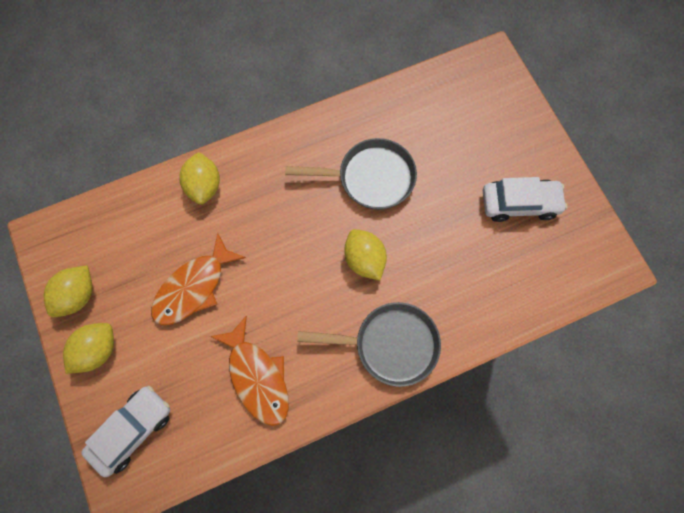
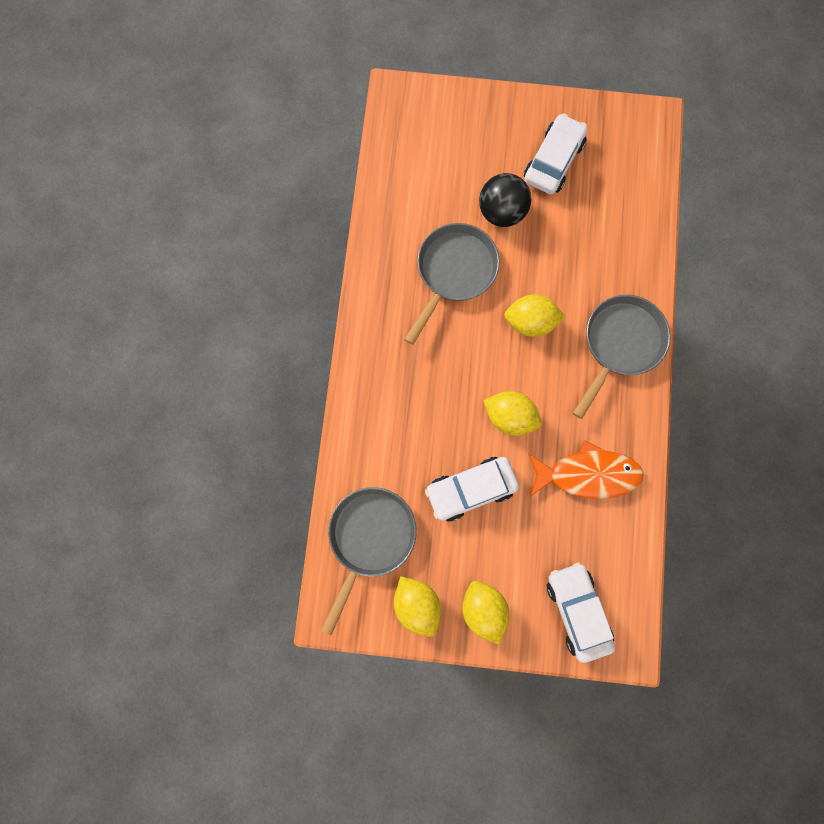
camera: 60 degrees left, 5 degrees up
(114, 232) = (369, 538): none -> grey pan
(193, 287) = (471, 490): orange fish -> white car
(204, 186) = (371, 429): yellow lemon -> yellow lemon (510, 417)
(446, 187) = (502, 212): none -> black ball

